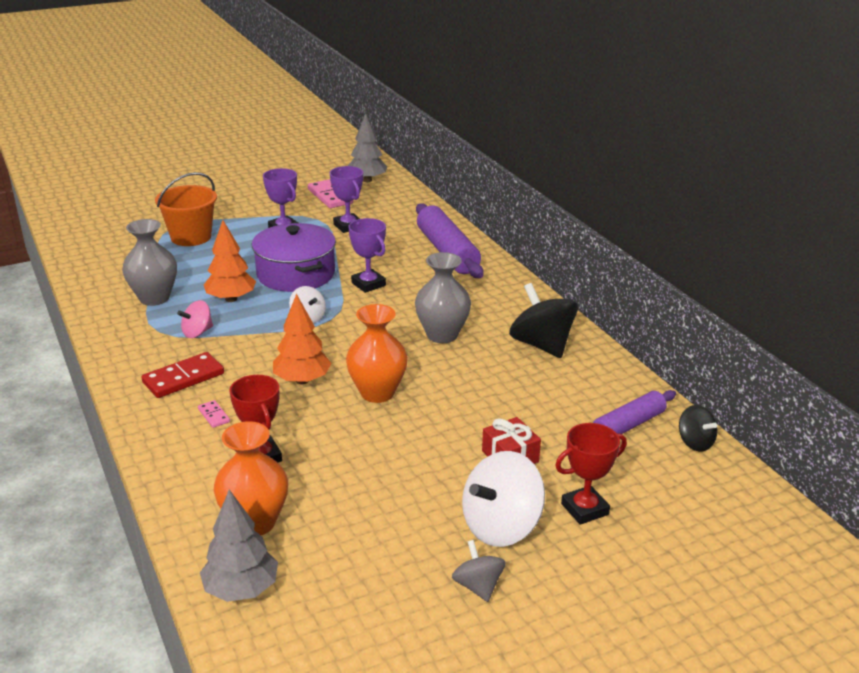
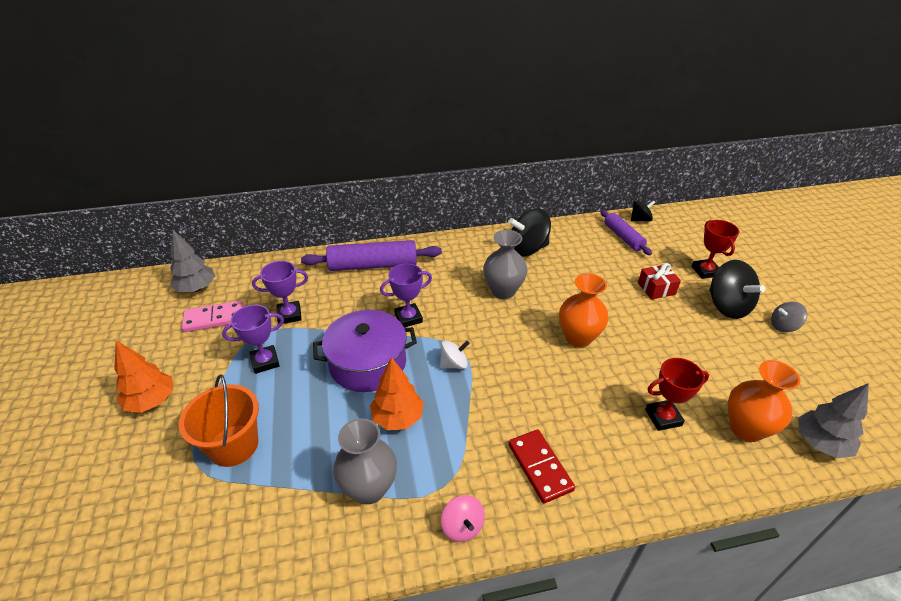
camera: 75 degrees left, 10 degrees up
(197, 332) = (456, 451): pink spinning top -> pink spinning top (462, 526)
(213, 415) = (604, 446): pink domino -> none
(302, 380) = (555, 380): orange tree -> orange tree (151, 401)
(501, 526) = (727, 306): white spinning top -> black spinning top

